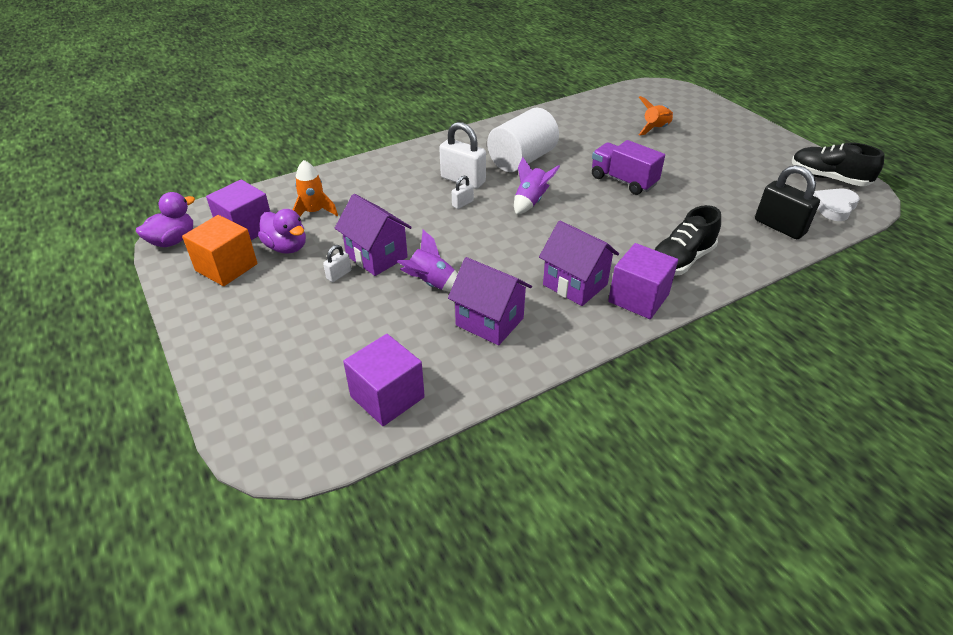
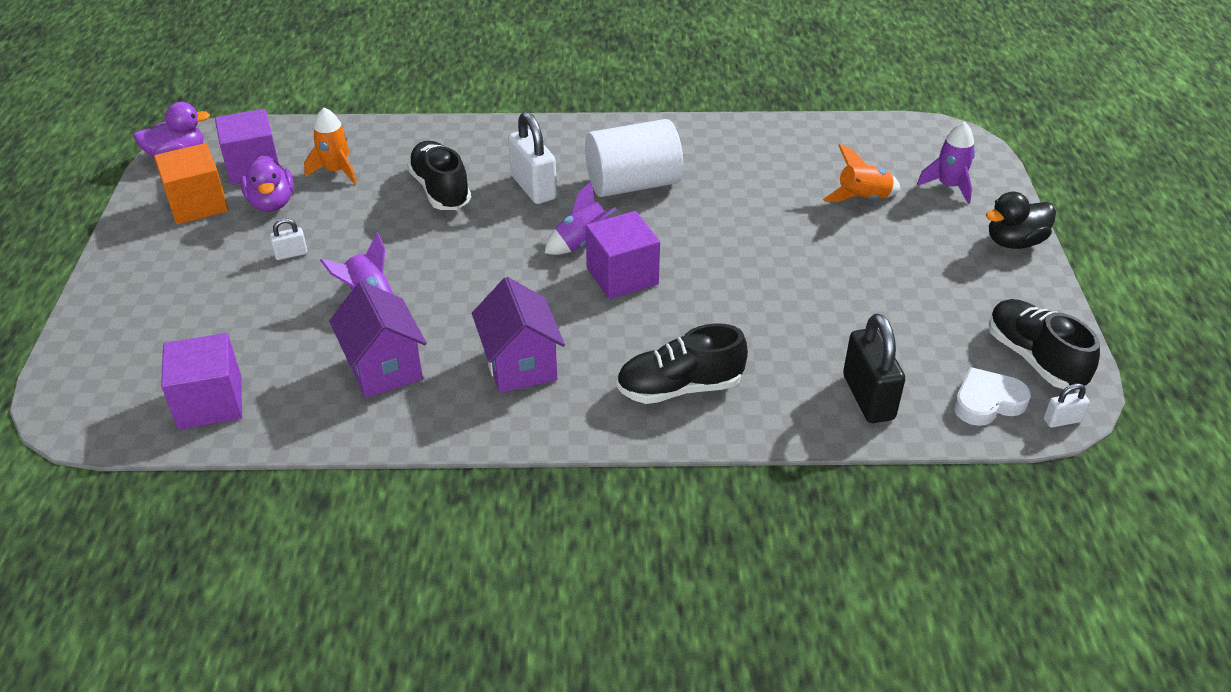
camera: 30 degrees right, 0 degrees up
(377, 256) = (347, 248): purple house -> none
(403, 200) = (440, 190): none -> black shoe
(462, 203) = (502, 217): white padlock -> white padlock (1062, 420)
(623, 181) = (730, 257): purple truck -> none
(638, 298) = (574, 411): purple cube -> purple cube (622, 276)
(689, 110) = (949, 186): none -> purple rocket
(751, 127) = (1014, 242): none -> black duck

